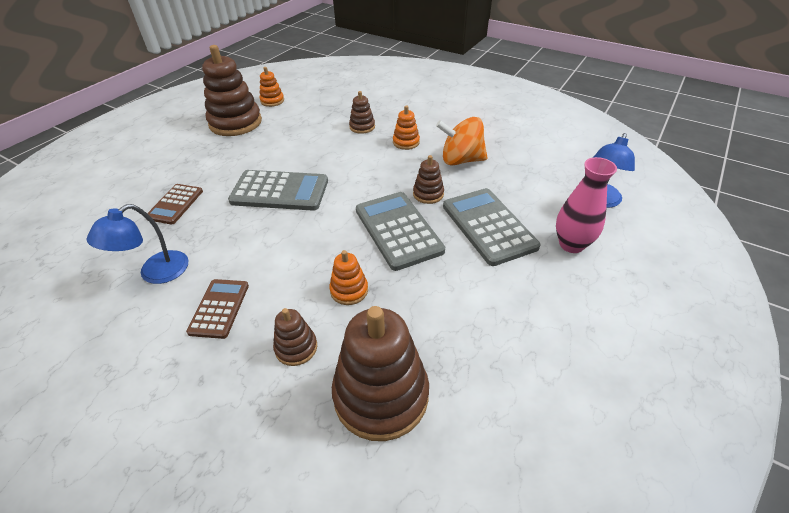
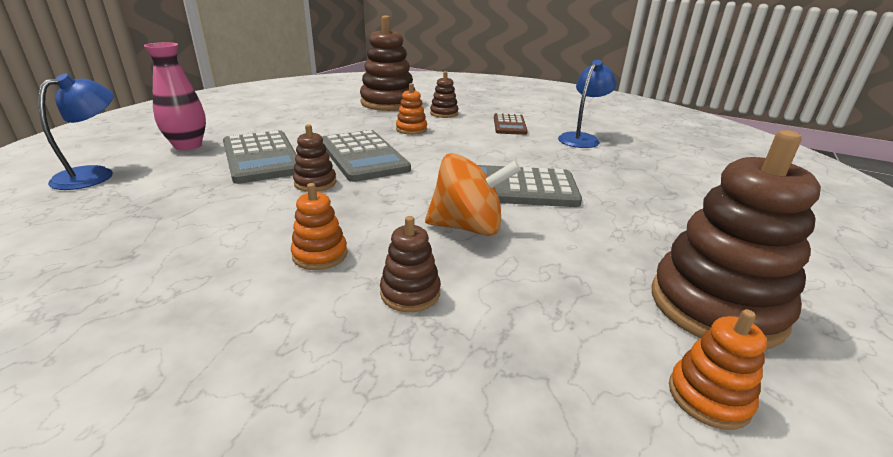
camera: 175 degrees right, 15 degrees down
(175, 204) = (634, 178): brown calculator -> none
(461, 160) = (236, 222): orange spinning top -> orange spinning top (468, 227)

